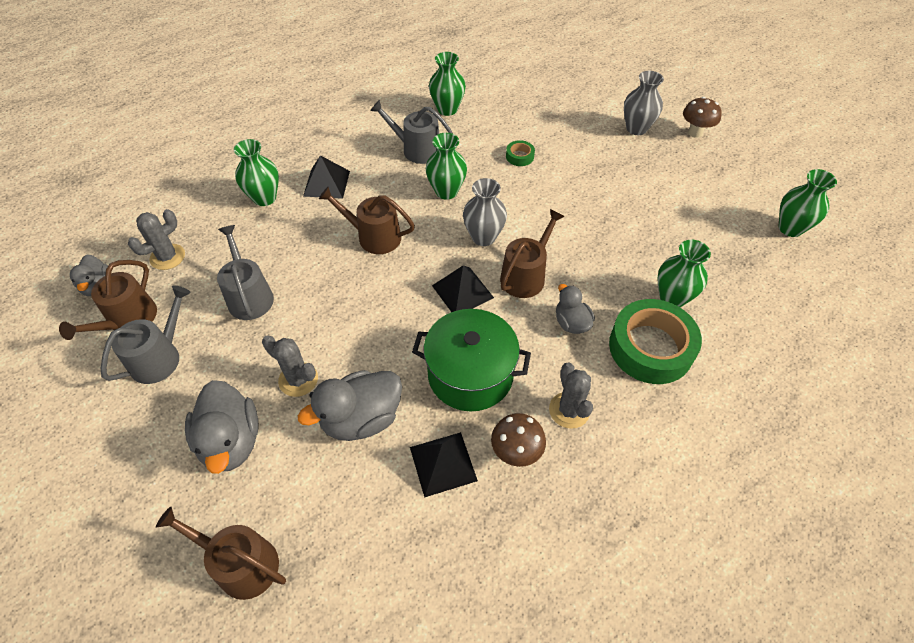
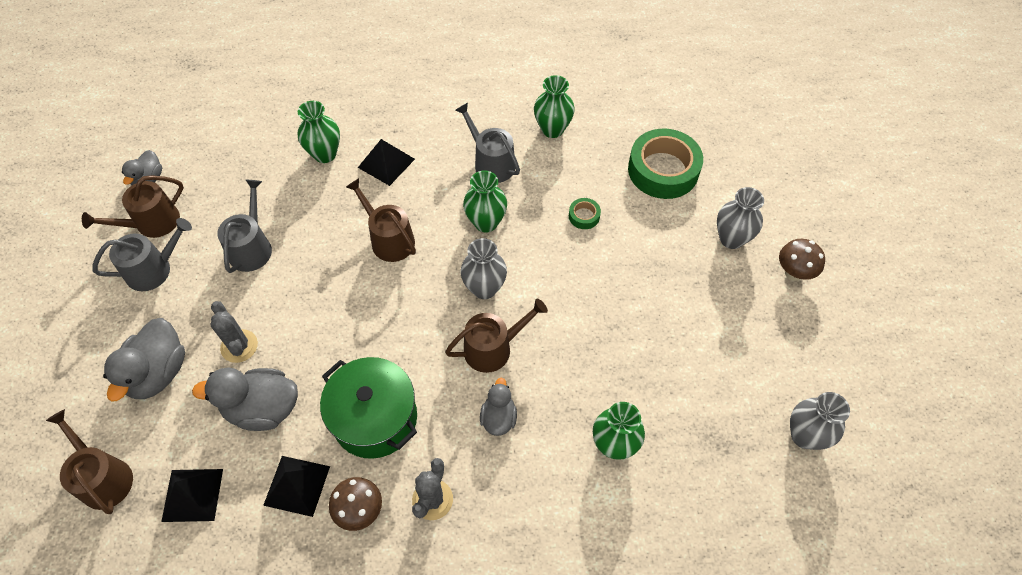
camera: 30 degrees right, 5 degrees up
(167, 257) = (214, 177): grey cactus -> none
(462, 291) = (426, 334): black pyramid -> black pyramid (192, 495)
(650, 347) = (552, 483): green tape -> green tape (663, 170)
(790, 228) = (804, 435): green vase -> grey vase

